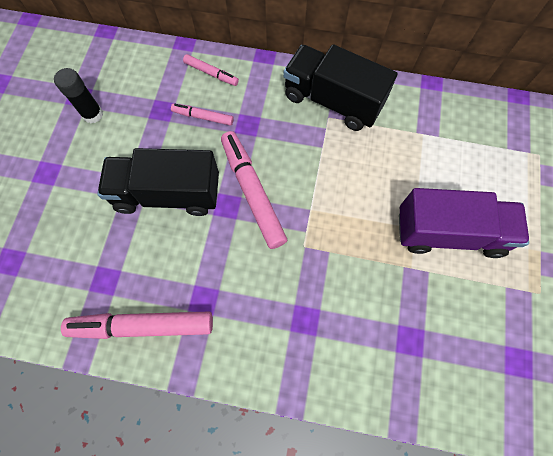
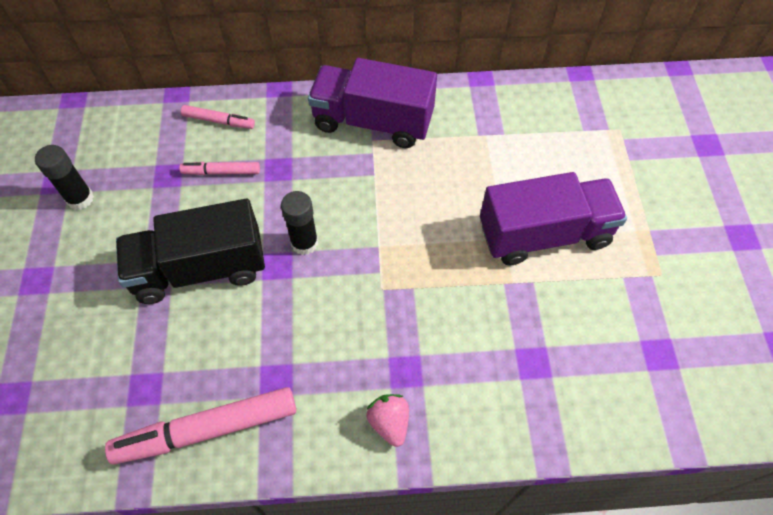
camera: 15 degrees left, 10 degrees down
(253, 192) = (304, 243): pink marker -> black glue stick
(282, 359) = (389, 422): none -> pink strawberry
(332, 101) = (373, 122): black truck -> purple truck

